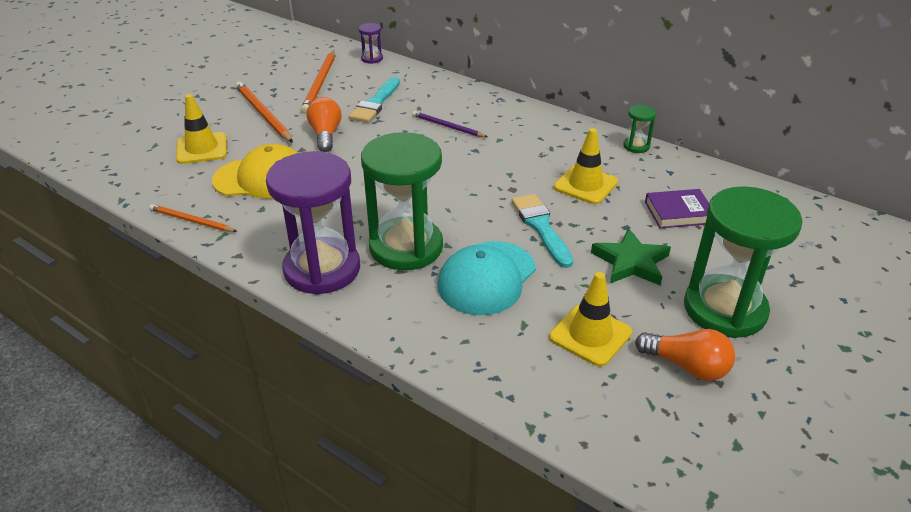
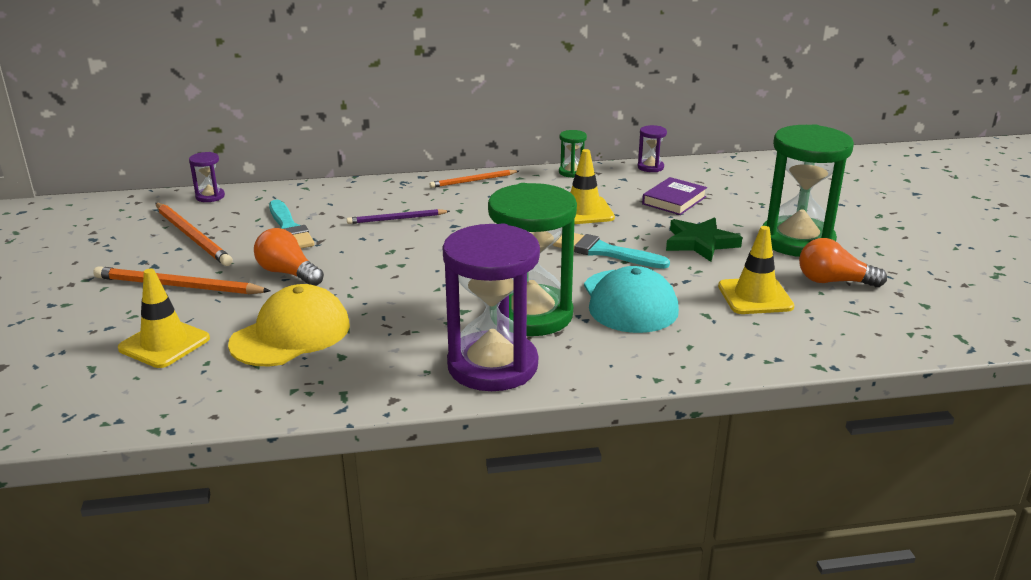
camera: 45 degrees left, 10 degrees down
(191, 221) = (285, 402): orange pencil -> orange pencil (473, 181)
(686, 366) = (833, 281): orange light bulb -> orange light bulb turned 150 degrees counterclockwise
(713, 172) = (650, 167): none -> purple hourglass

